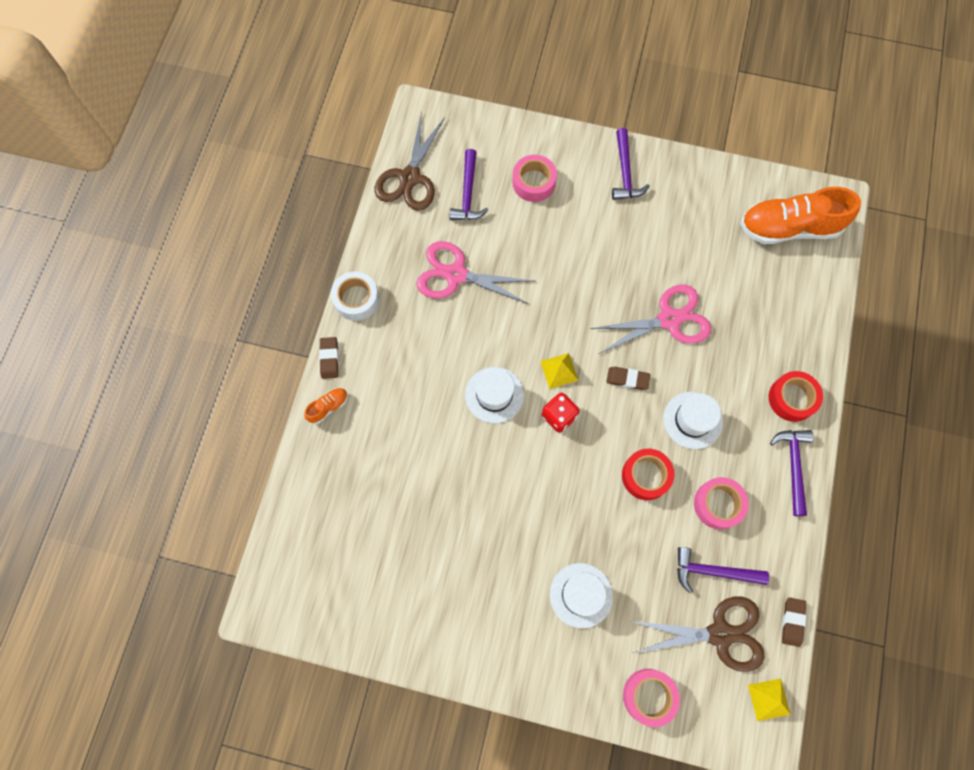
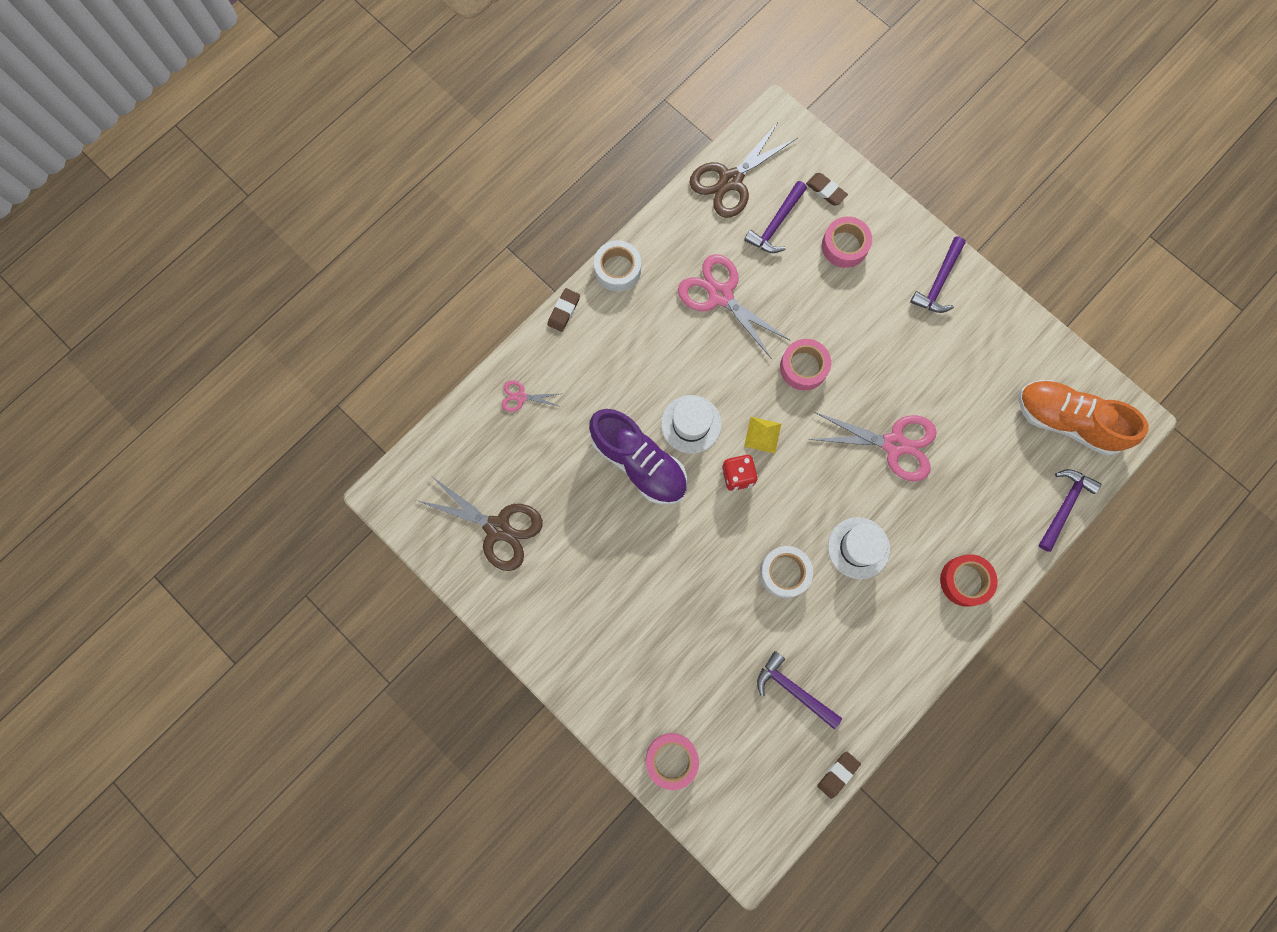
camera: 30 degrees right, 5 degrees up
(328, 407) = (539, 354): orange shoe -> none
(333, 453) = (521, 397): none -> pink scissors
(469, 452) = (639, 462): none -> purple shoe
(581, 595) = (664, 641): white hat -> none
(627, 379) = (821, 477): brown eraser -> brown eraser (826, 190)
(646, 476) = (784, 573): red tape -> white tape
(718, 504) = (835, 635): pink tape -> pink tape (803, 367)
(719, 634) = (766, 745): brown scissors -> brown scissors (497, 528)
(769, 699) = (775, 825): yellow pyramid -> none
(793, 467) = (926, 642): purple hammer -> purple hammer (1064, 506)

